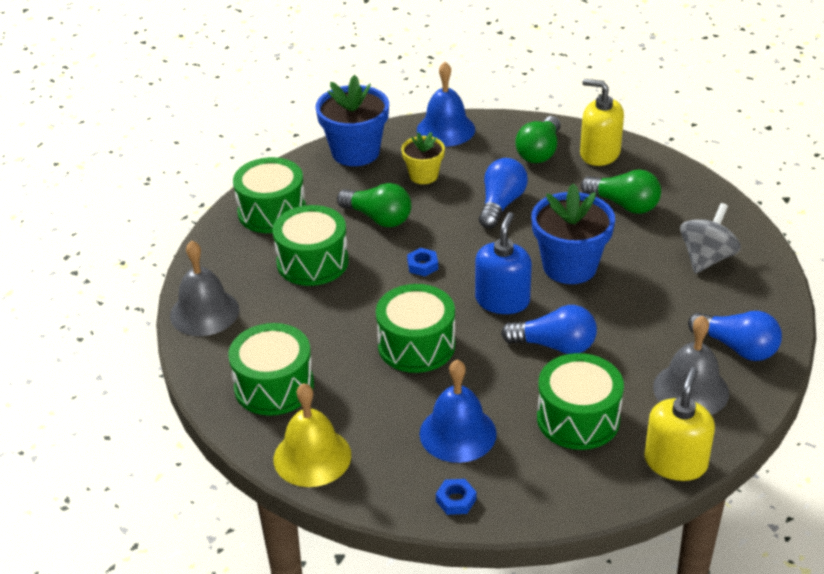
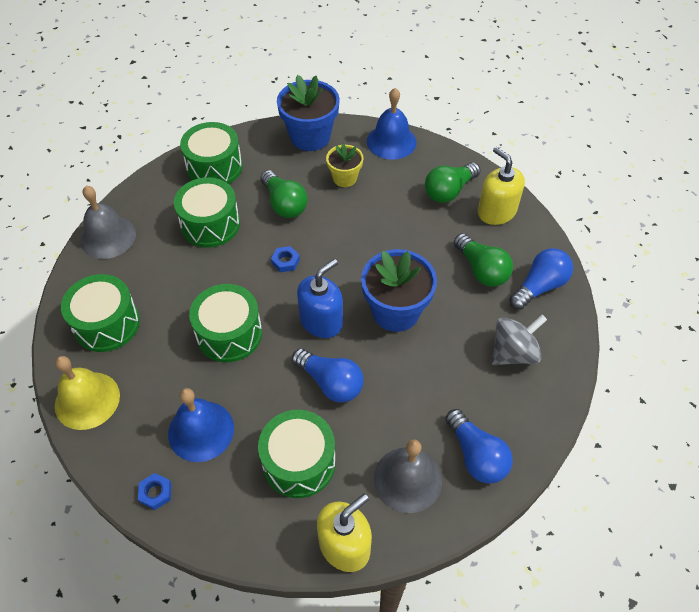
camera: 25 degrees right, 15 degrees up
(501, 204) = (384, 229): blue light bulb -> blue light bulb (539, 286)

